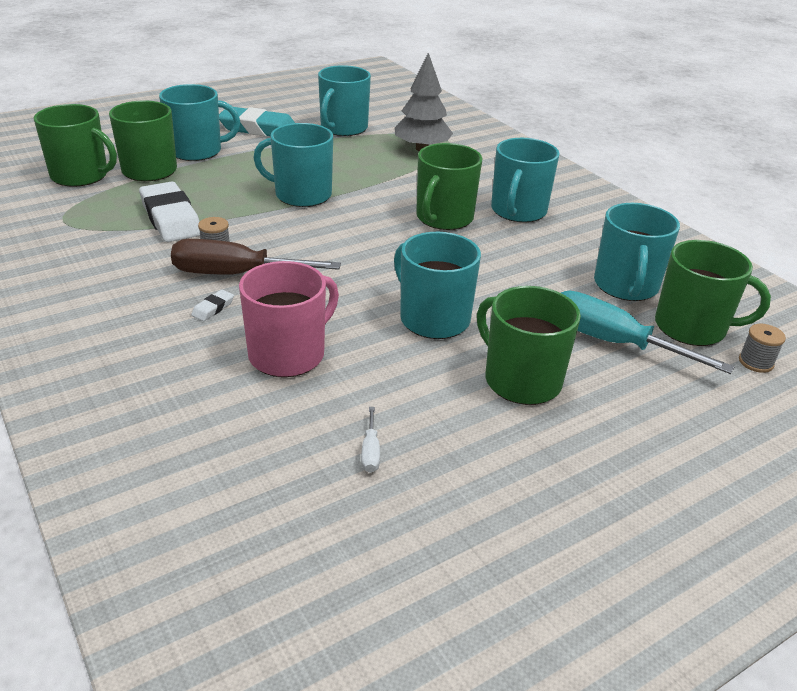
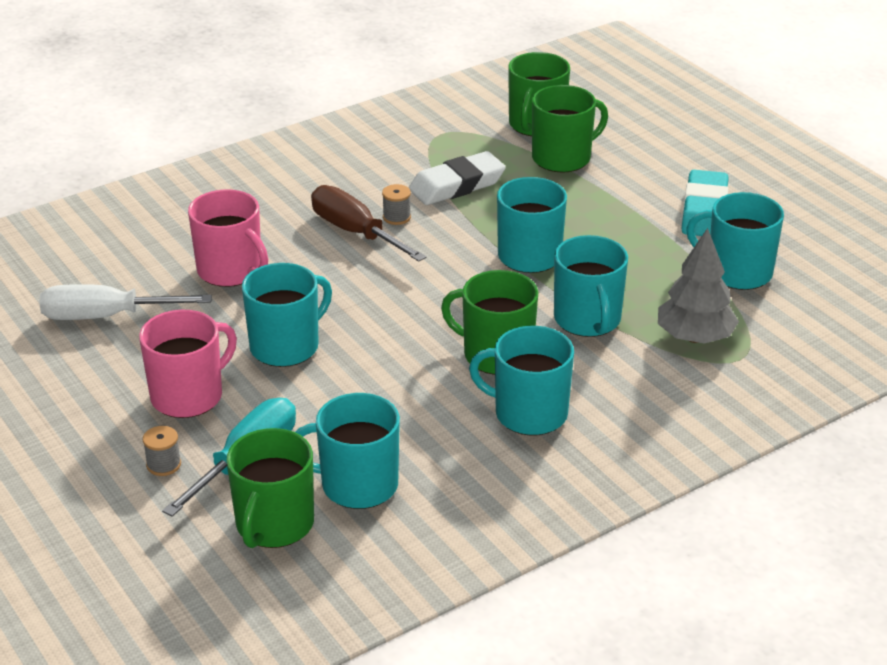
camera: 90 degrees right, 0 degrees up
(197, 151) = (621, 178): turquoise mug -> turquoise mug (587, 320)
(213, 308) = (298, 227): white eraser -> none
(236, 274) = (355, 232): brown screwdriver -> brown screwdriver turned 45 degrees counterclockwise
(370, 452) = (106, 316): white screwdriver -> white screwdriver, size x2.44
(521, 380) = (188, 396): green mug -> pink mug
(755, 362) = (209, 562): grey spool -> grey spool (163, 465)

